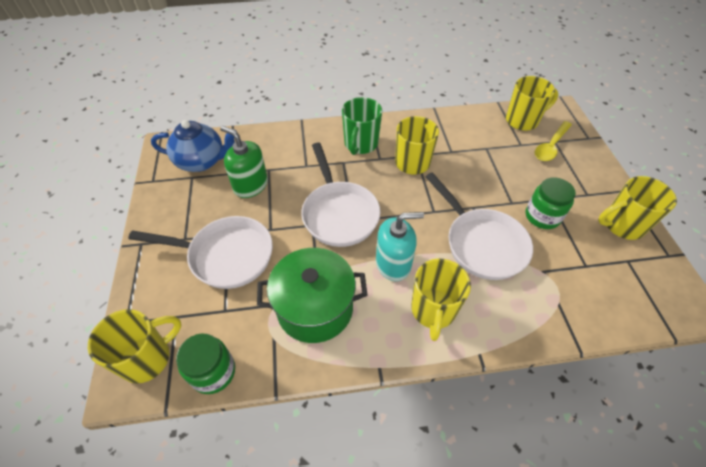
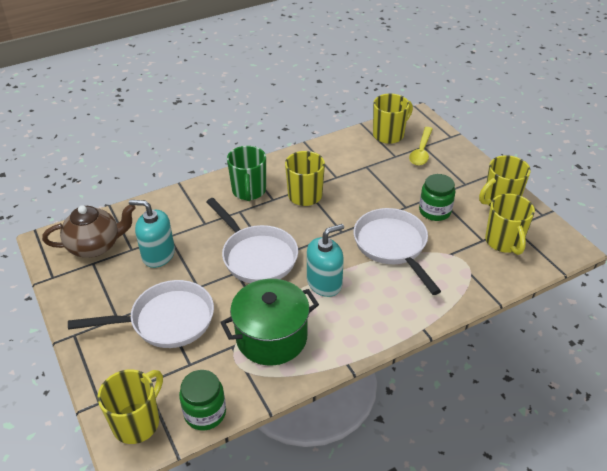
camera: 20 degrees left, 10 degrees down
(202, 161) = (95, 246): blue teapot -> brown teapot
(250, 185) = (158, 254): green soap dispenser -> turquoise soap dispenser
(433, 310) = (373, 309): yellow mug -> yellow mug (504, 242)
(481, 243) = (392, 246): white pan -> white pan turned 150 degrees counterclockwise

